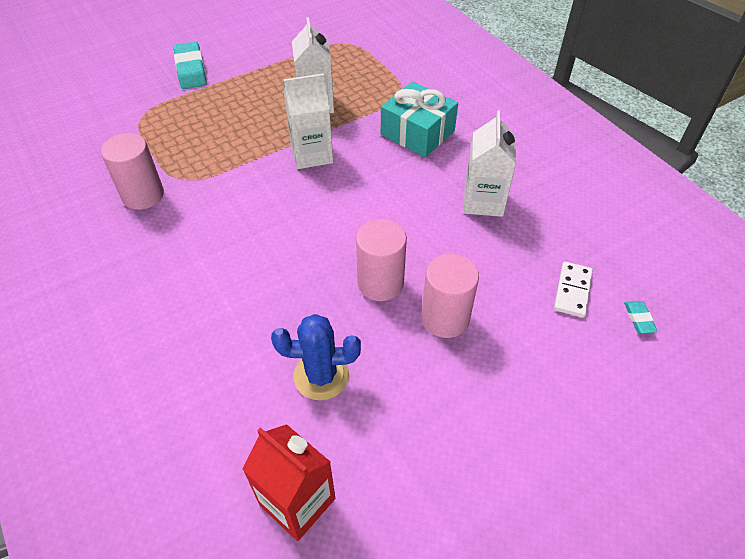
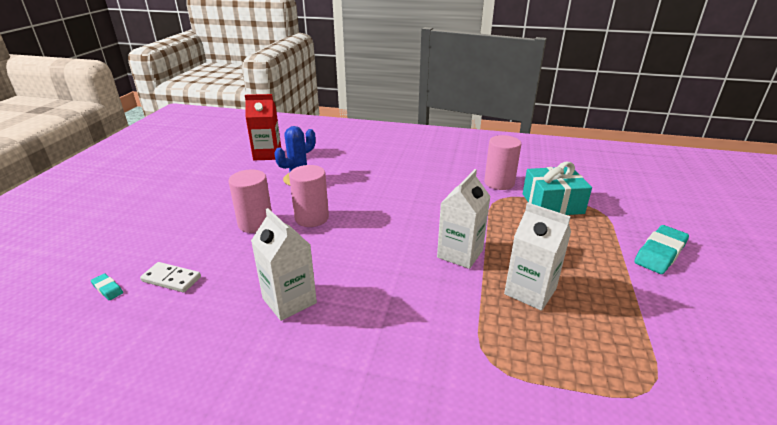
camera: 135 degrees right, 20 degrees down
(191, 70) = (660, 253): turquoise eraser -> turquoise eraser turned 75 degrees counterclockwise
(417, 133) = (413, 325): turquoise gift -> turquoise gift (552, 203)
(572, 291) = (171, 279): white domino -> white domino turned 45 degrees counterclockwise

